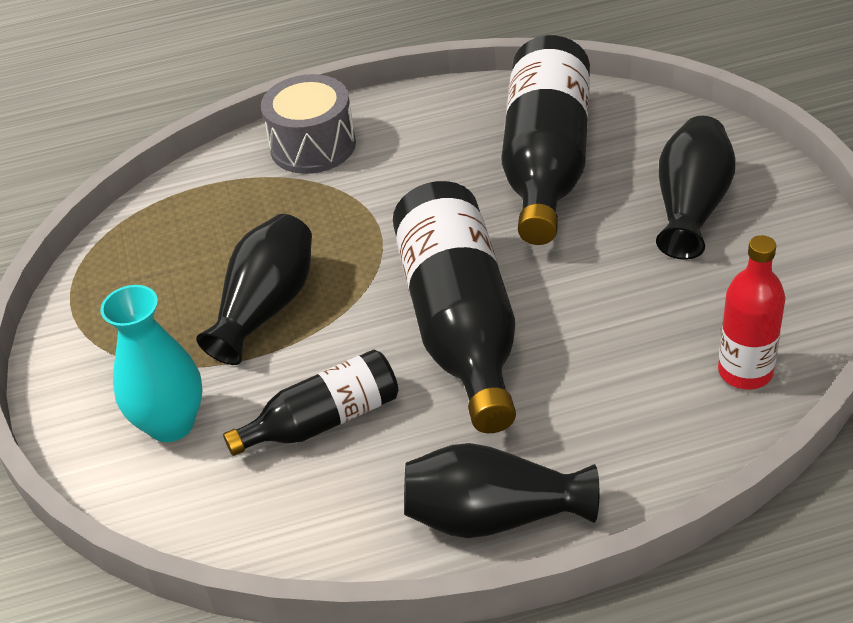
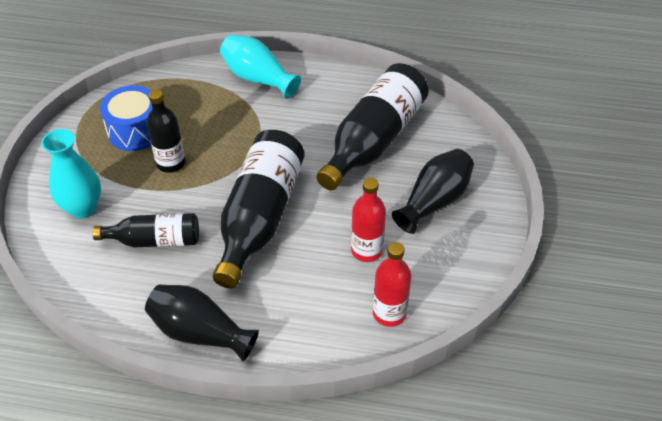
camera: 20 degrees right, 5 degrees up
(175, 285) = (135, 131): none -> blue drum
(266, 307) = (171, 163): black vase -> black bottle
(313, 146) = (258, 78): grey drum -> turquoise vase
(649, 305) = (366, 250): none -> red bottle

